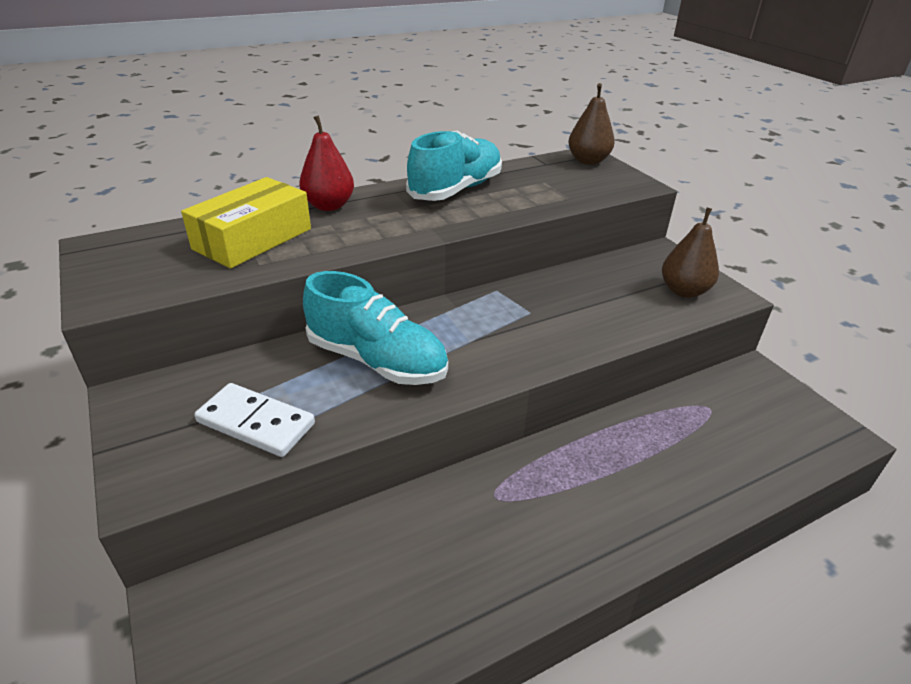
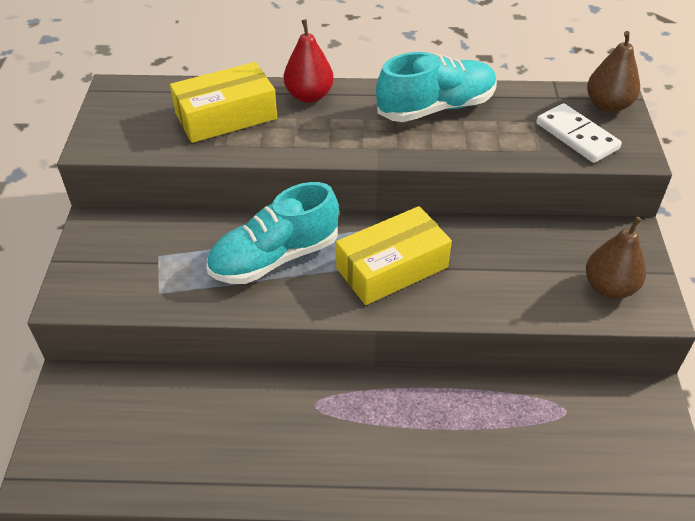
camera: 30 degrees right, 10 degrees up
(256, 423) = (158, 278): white domino -> white domino (577, 136)
(377, 361) = (274, 257): turquoise shoe -> turquoise shoe turned 90 degrees clockwise
(499, 332) = (392, 267): none -> yellow box

